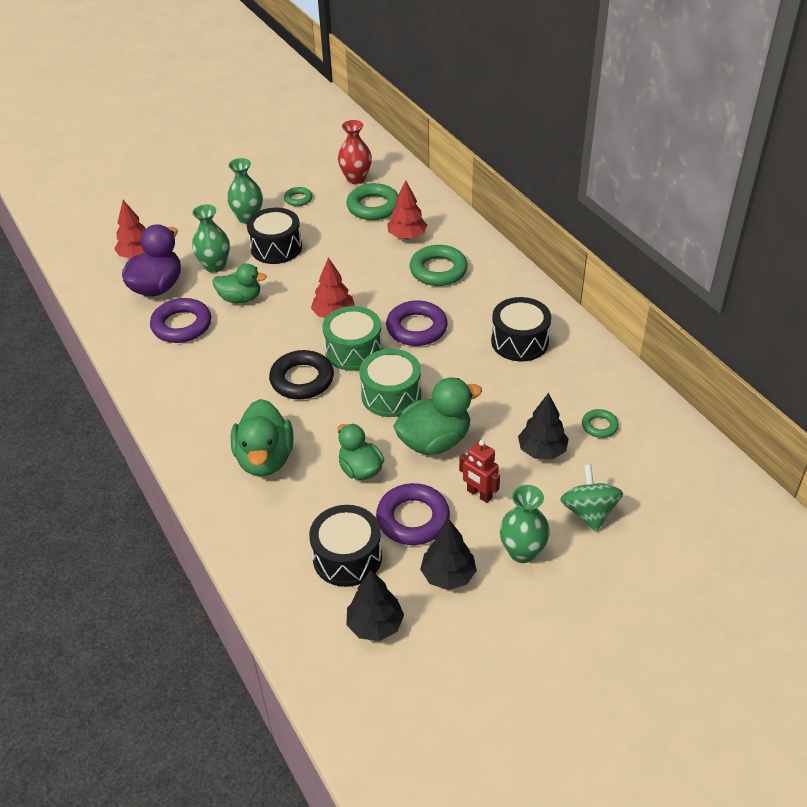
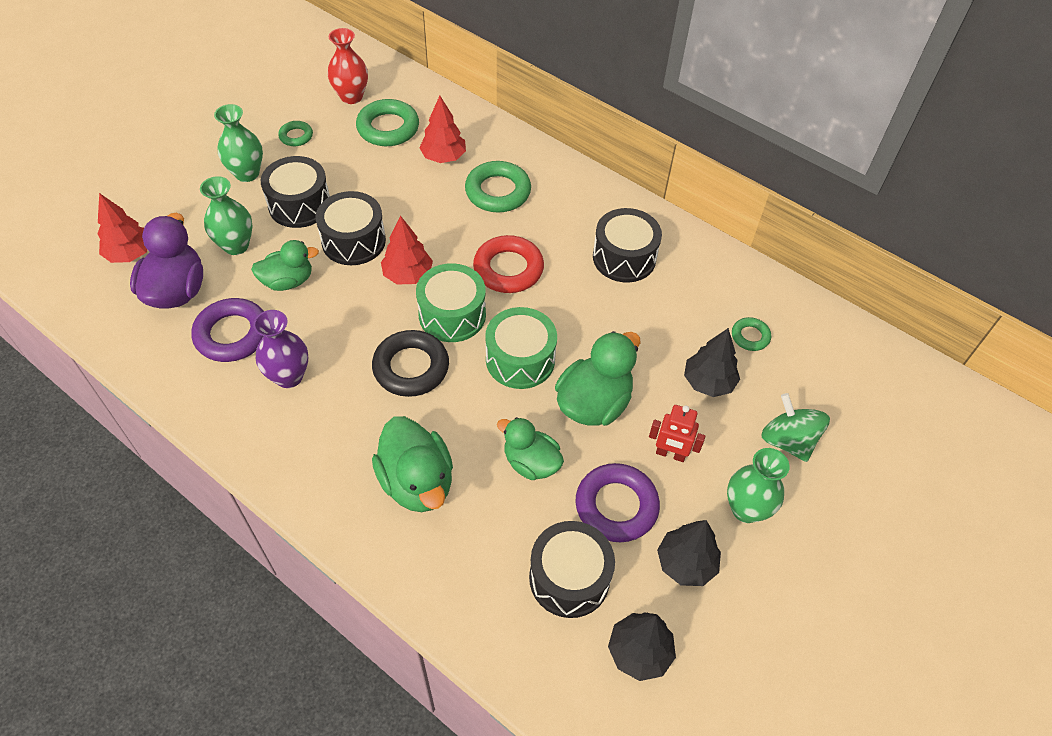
camera: 25 degrees left, 10 degrees up
(208, 363) = (289, 376): none -> purple vase
(304, 281) = (353, 241): none -> black drum
(416, 328) = (508, 269): purple ring -> red ring

